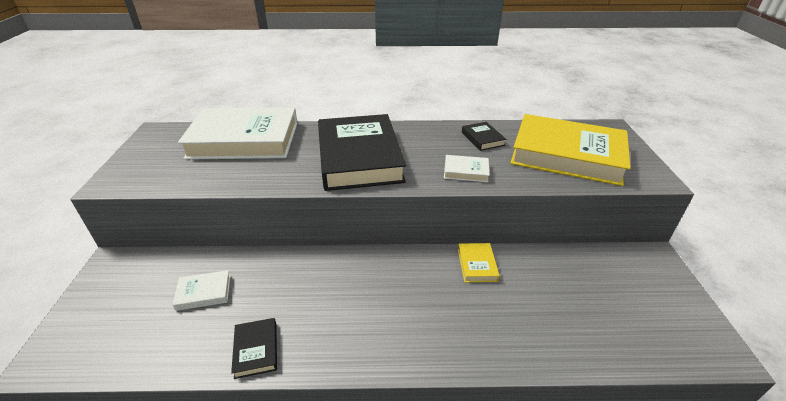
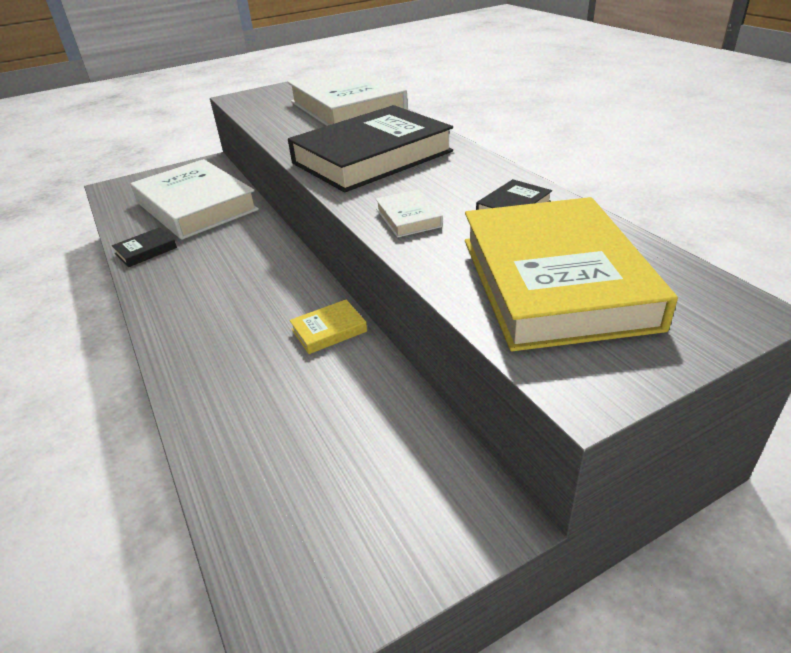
camera: 65 degrees right, 0 degrees up
(204, 293) = (196, 206): white book -> white book, size x2.48

